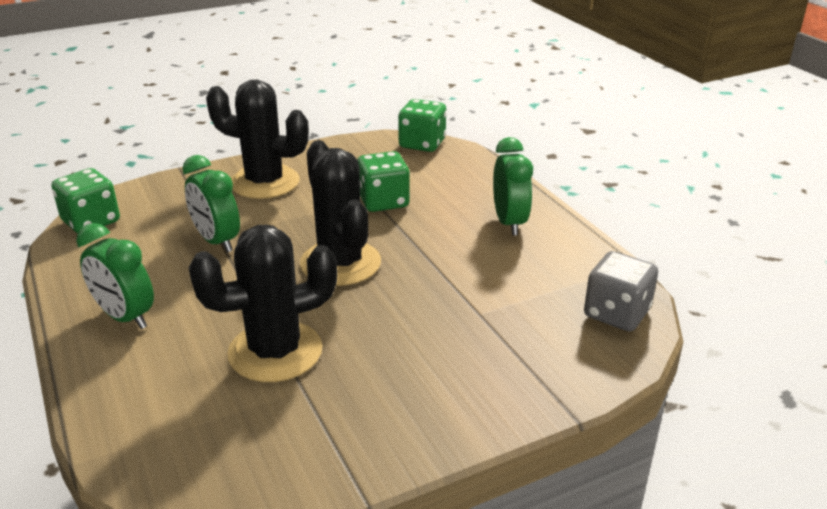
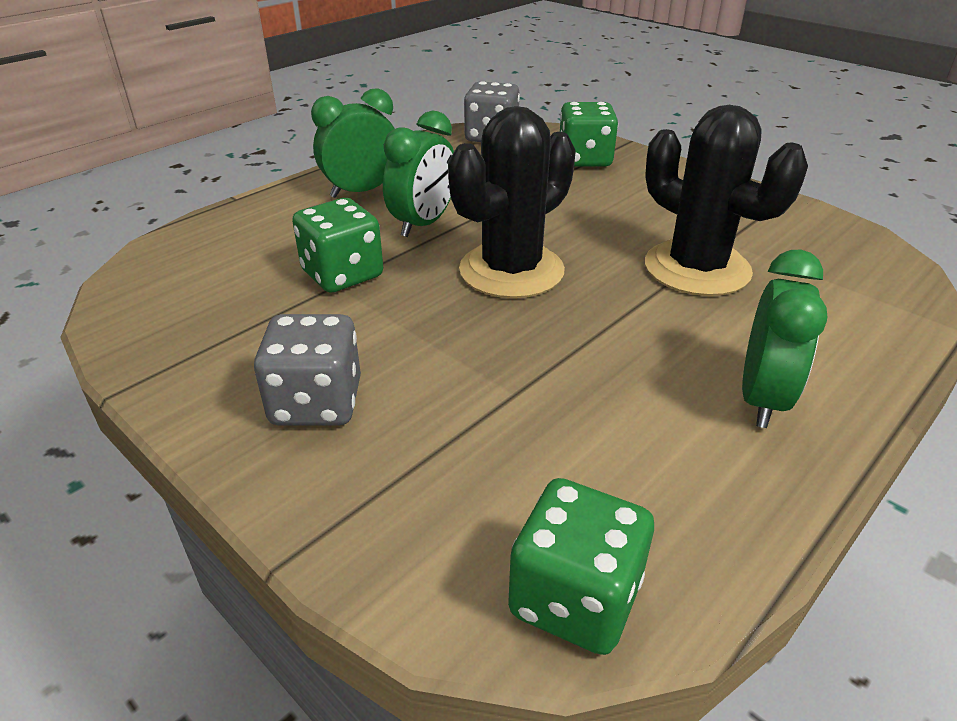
camera: 110 degrees left, 5 degrees up
(217, 241) = (530, 387): green clock -> green clock (423, 224)
(264, 182) = (316, 403): black cactus -> grey dice
(422, 144) = (138, 280): green dice -> green dice (584, 159)

